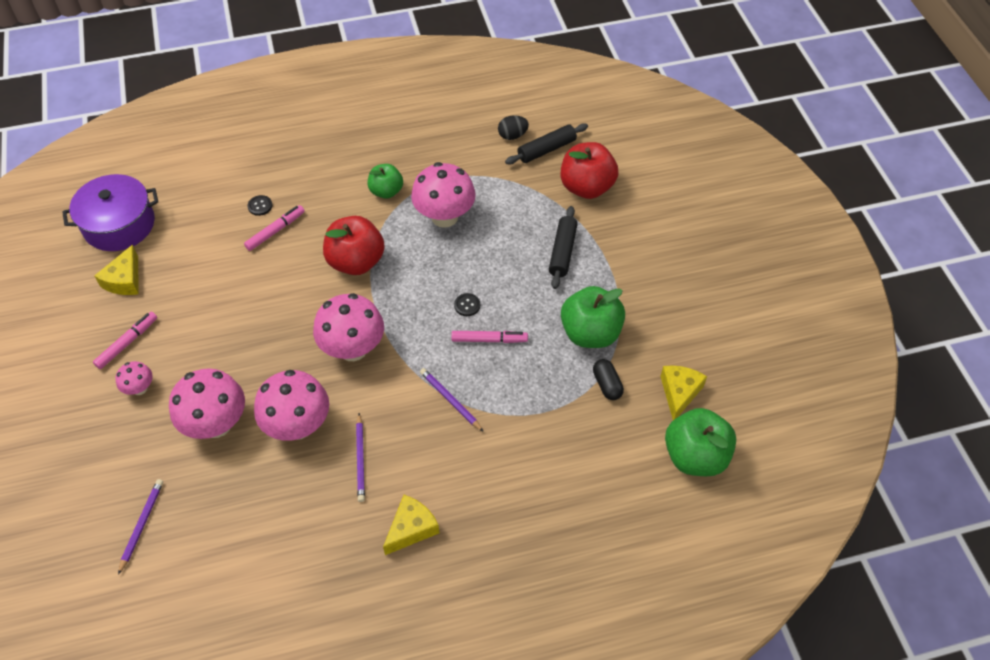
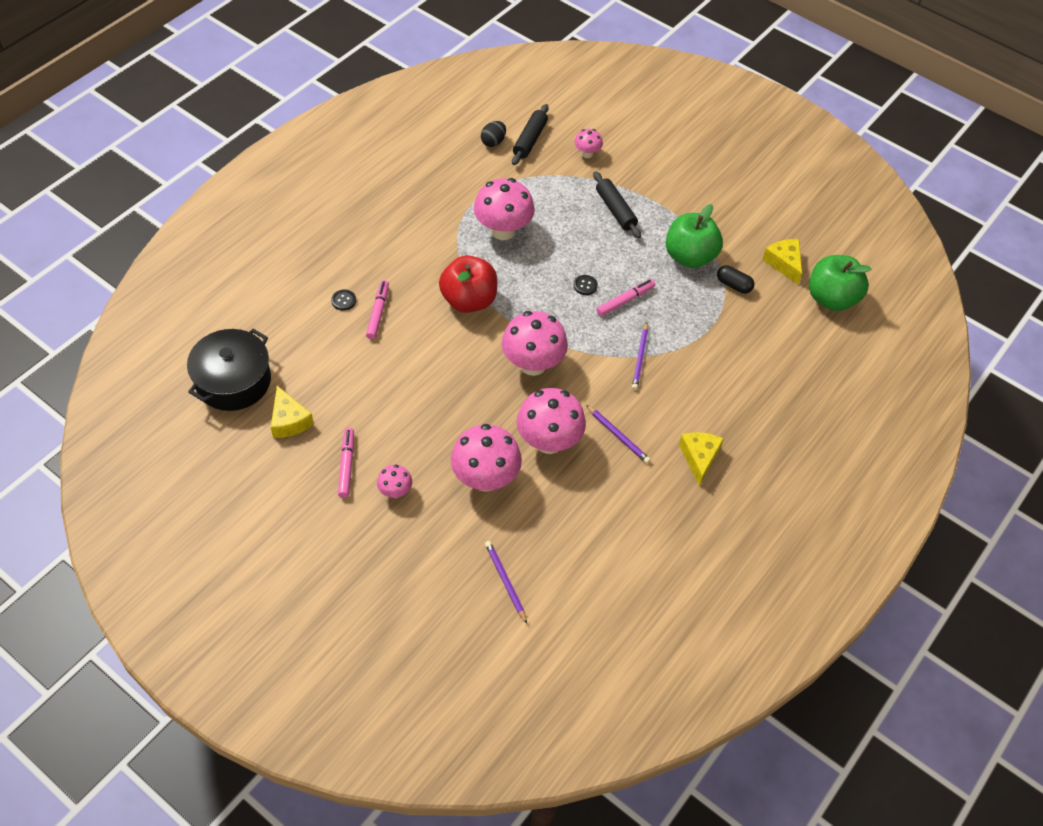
camera: 40 degrees left, 0 degrees up
(119, 224) = (233, 381): purple pot -> black pot
(386, 191) = (437, 235): green apple -> none
(450, 400) = (640, 358): purple pencil -> purple pencil turned 90 degrees counterclockwise
(586, 187) = (587, 153): red apple -> pink mushroom

